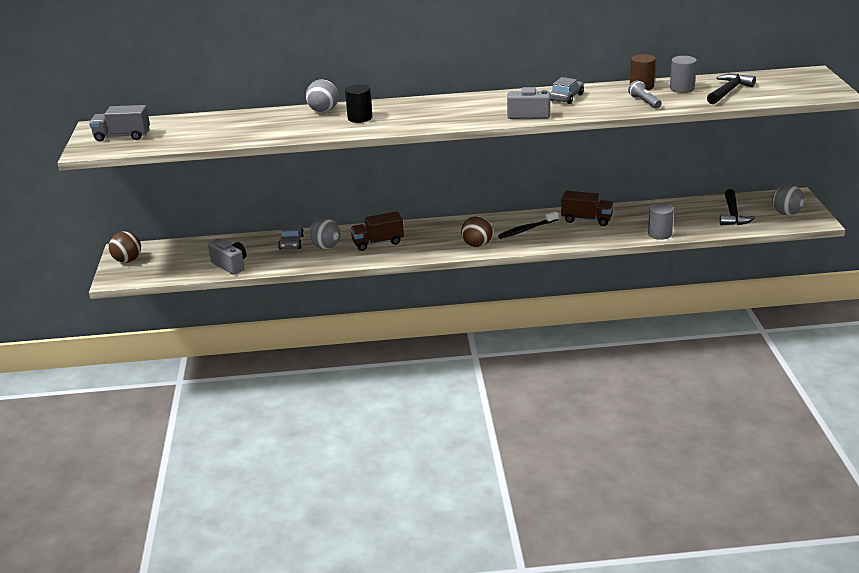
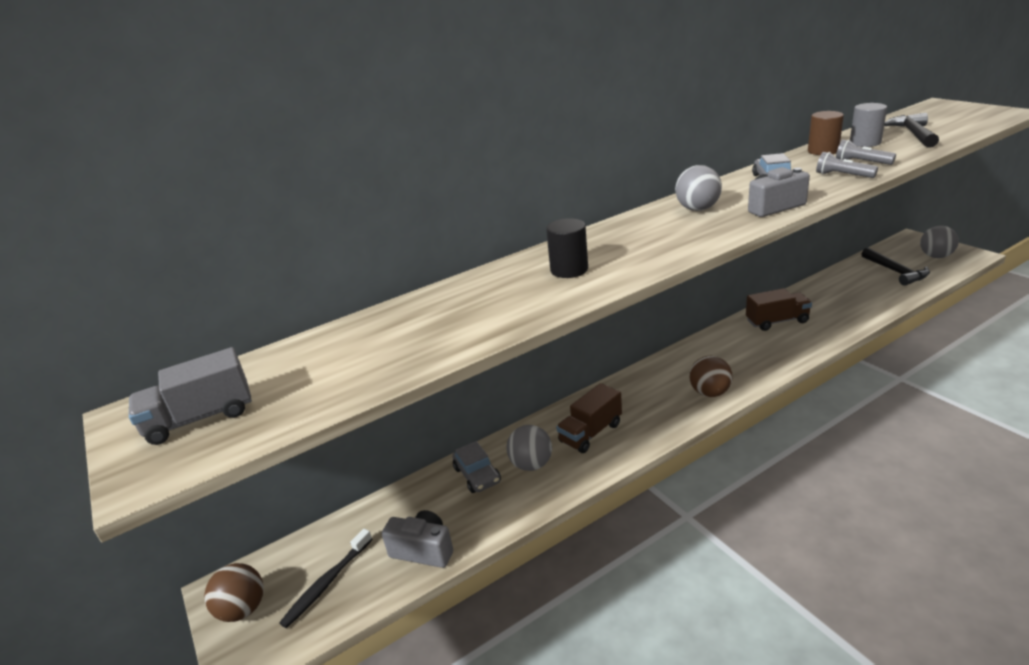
camera: 25 degrees left, 0 degrees up
(323, 111) = (501, 275): grey ball -> grey ball (697, 209)
(526, 229) = (735, 354): black toothbrush -> black toothbrush (327, 583)
(612, 107) = (842, 175): none -> grey flashlight
(659, 234) = (869, 313): grey cylinder -> none

